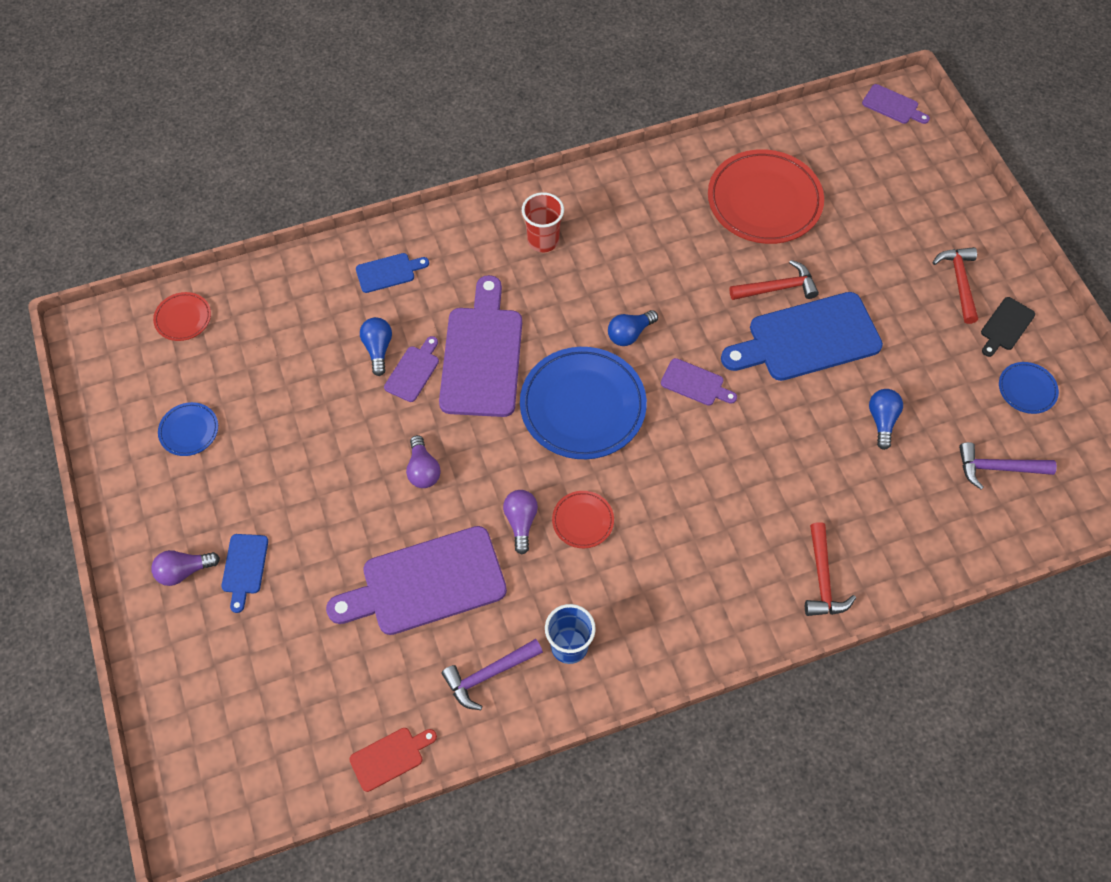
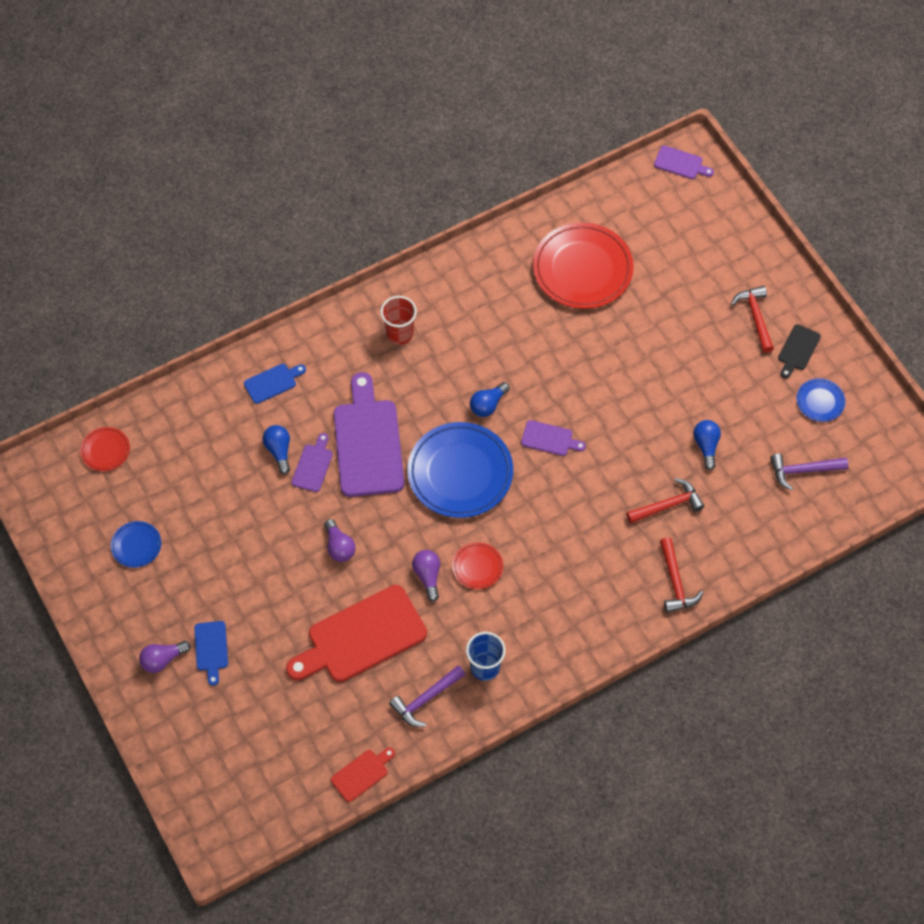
camera: 10 degrees left, 0 degrees up
(426, 583) = (361, 637): purple cutting board -> red cutting board
(777, 288) = (605, 346): red hammer -> red hammer (668, 505)
(807, 339) = (636, 386): blue cutting board -> none

